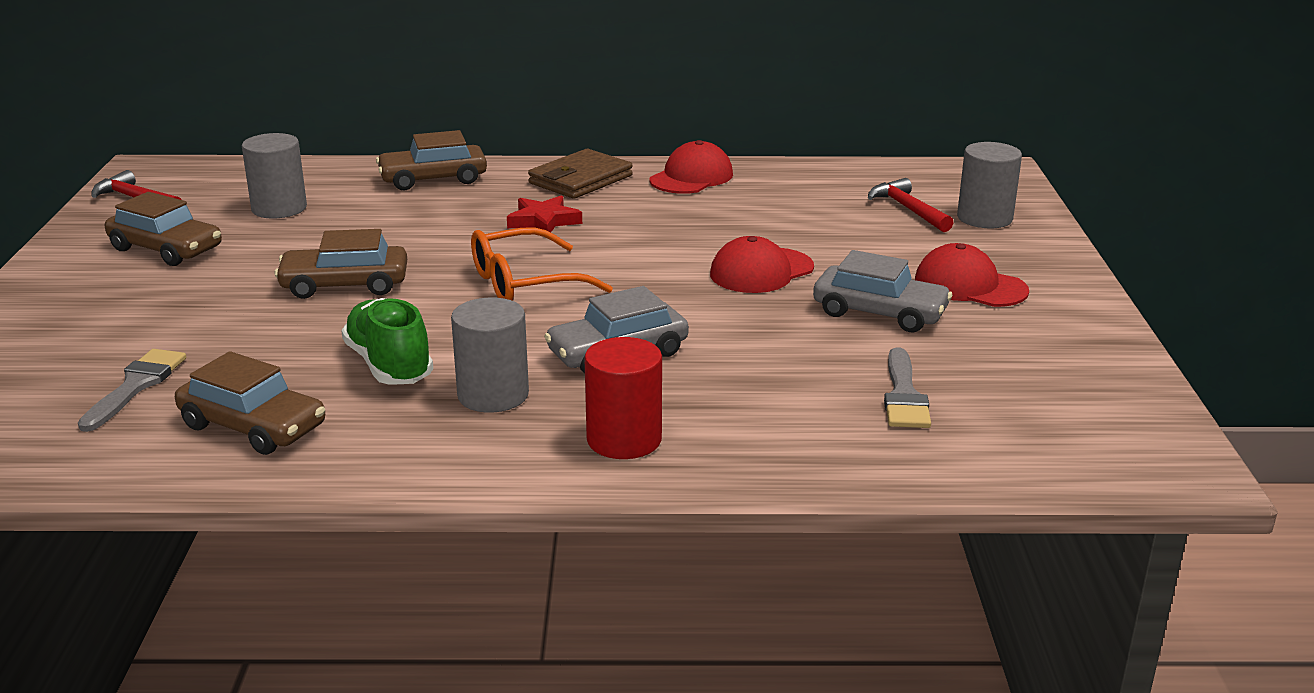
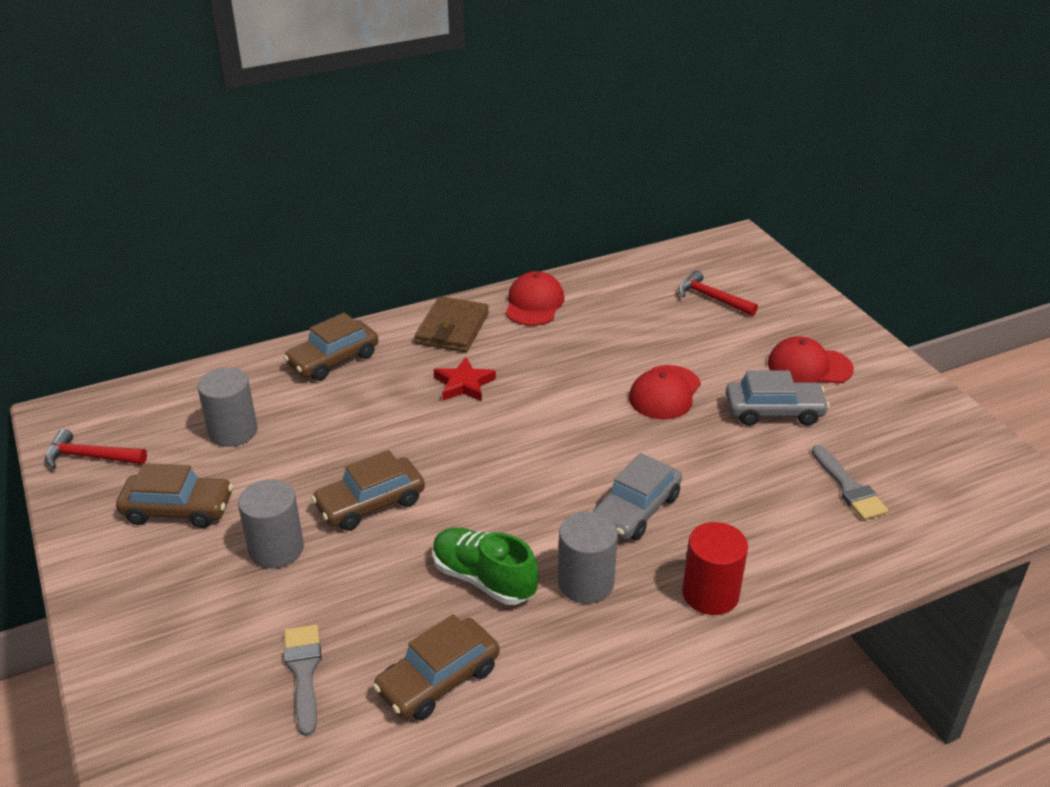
camera: 25 degrees left, 10 degrees up
(253, 426) = (438, 679): brown car -> brown car turned 135 degrees clockwise
(524, 283) = (508, 457): orange glasses -> none
(984, 218) = (767, 293): grey cylinder -> grey cylinder (276, 549)

